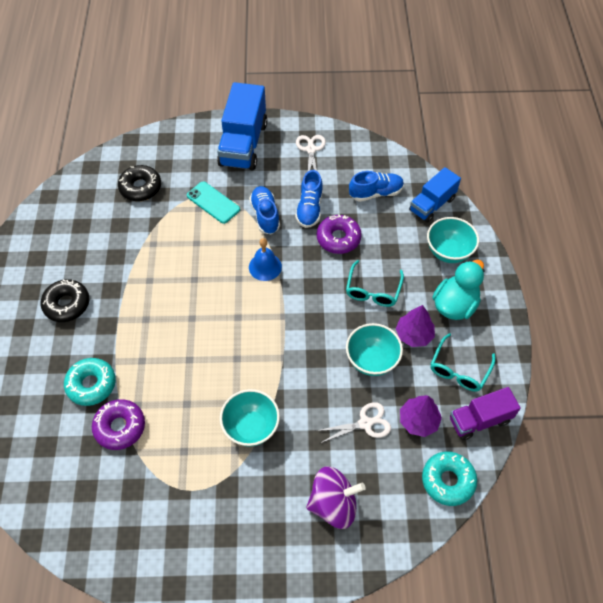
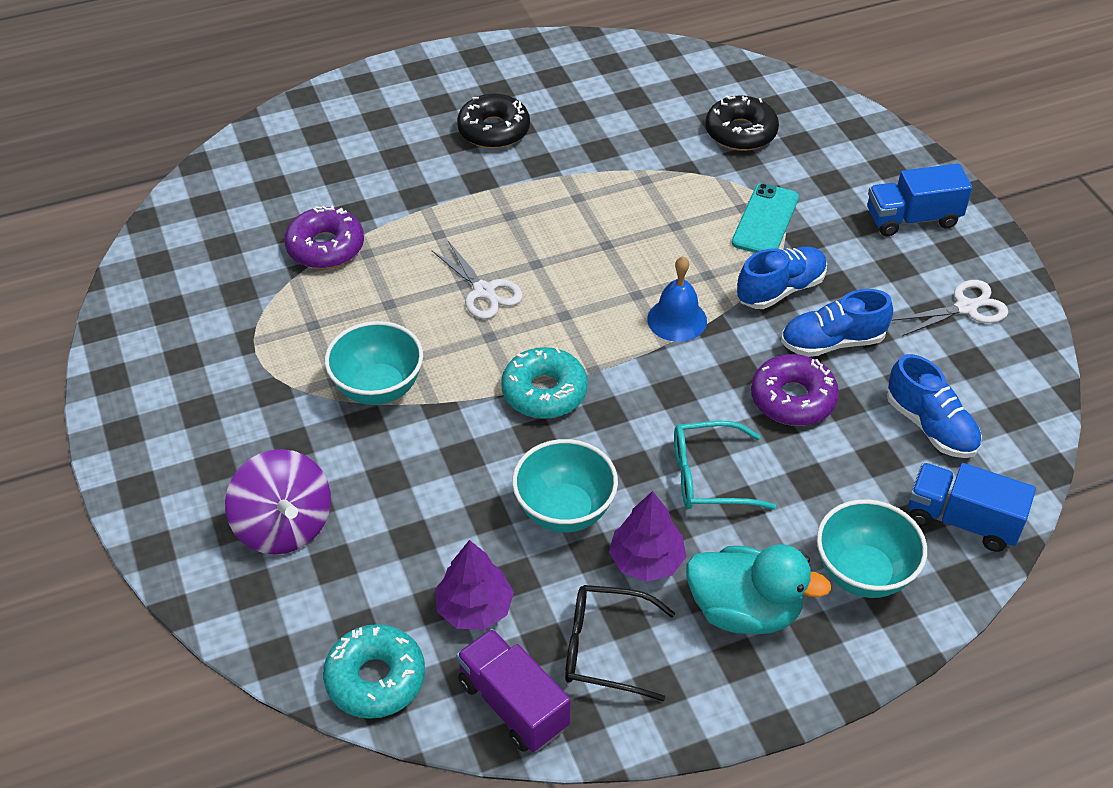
camera: 70 degrees right, 10 degrees down
(91, 384) = (379, 197): turquoise donut -> turquoise donut (544, 392)
(243, 144) = (912, 219): blue truck -> blue truck, size x0.61
(365, 423) = (440, 532): white scissors -> white scissors (484, 291)
(459, 369) = (605, 649): turquoise glasses -> black glasses

